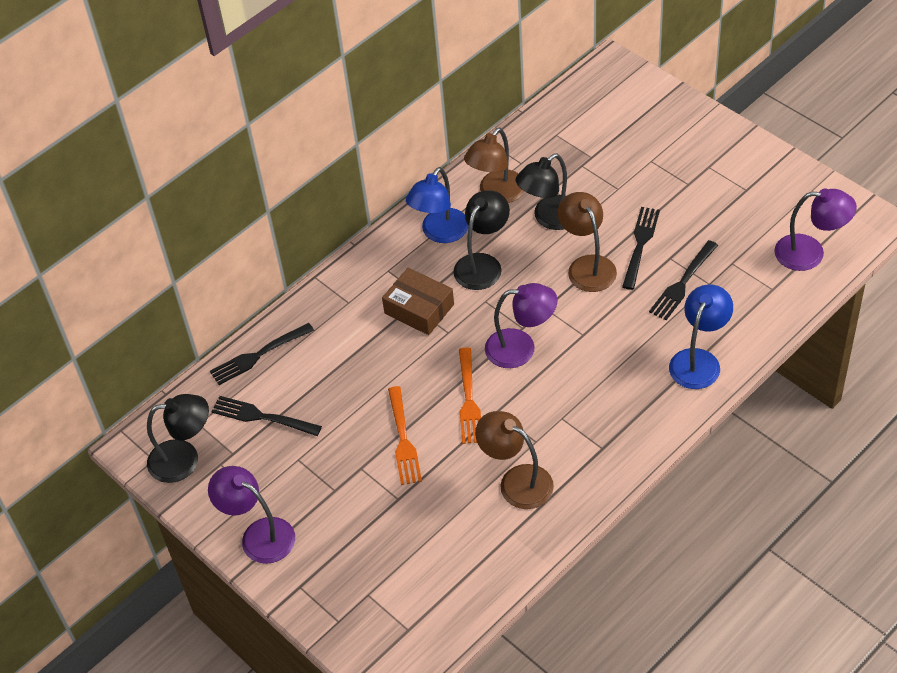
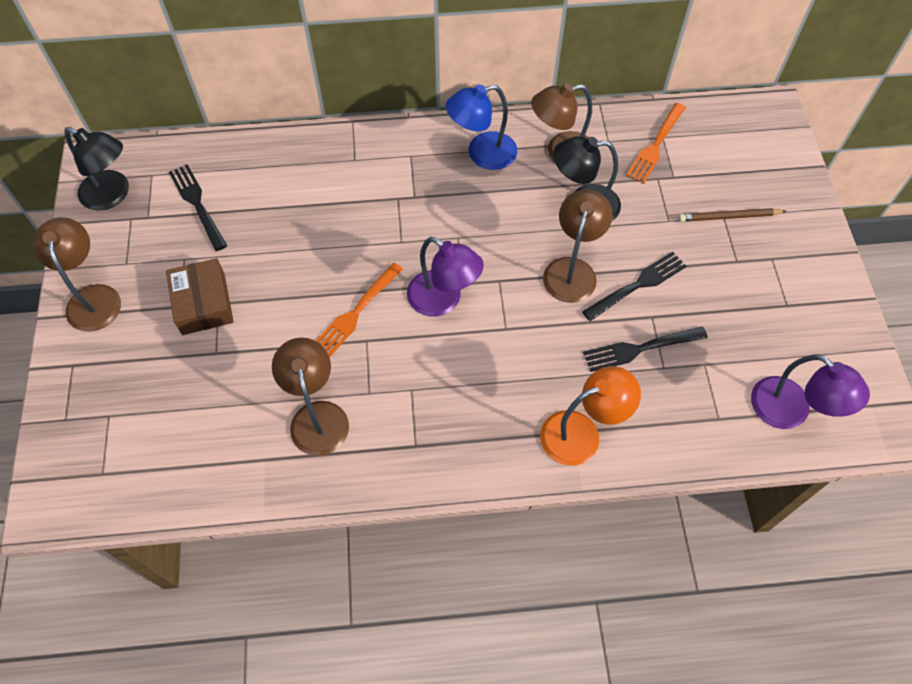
camera: 35 degrees right, 10 degrees up
(258, 355) = (247, 153): black fork -> none
(259, 535) = (92, 297): purple lamp -> brown lamp
(403, 439) = (273, 305): orange fork -> orange fork (655, 145)
(419, 309) = (400, 205): brown box -> brown box (203, 303)
(483, 264) = (488, 204): black lamp -> none
(655, 158) = (729, 217): none -> brown pencil
(699, 360) = (581, 433): blue lamp -> orange lamp

